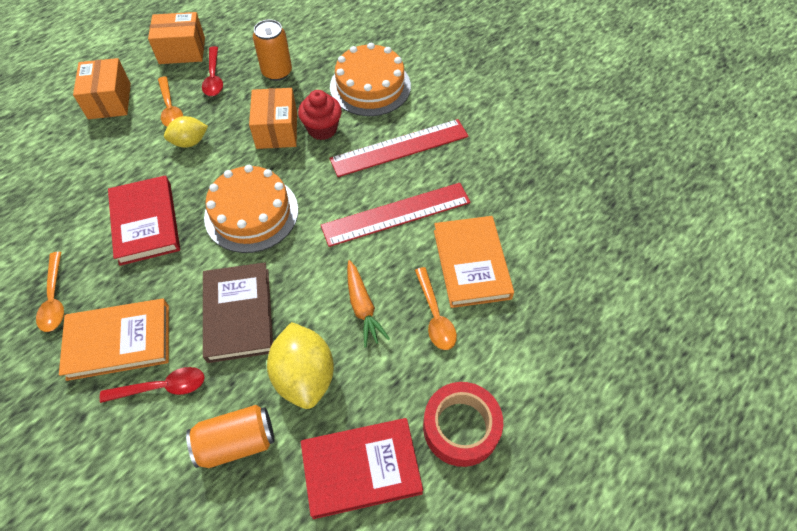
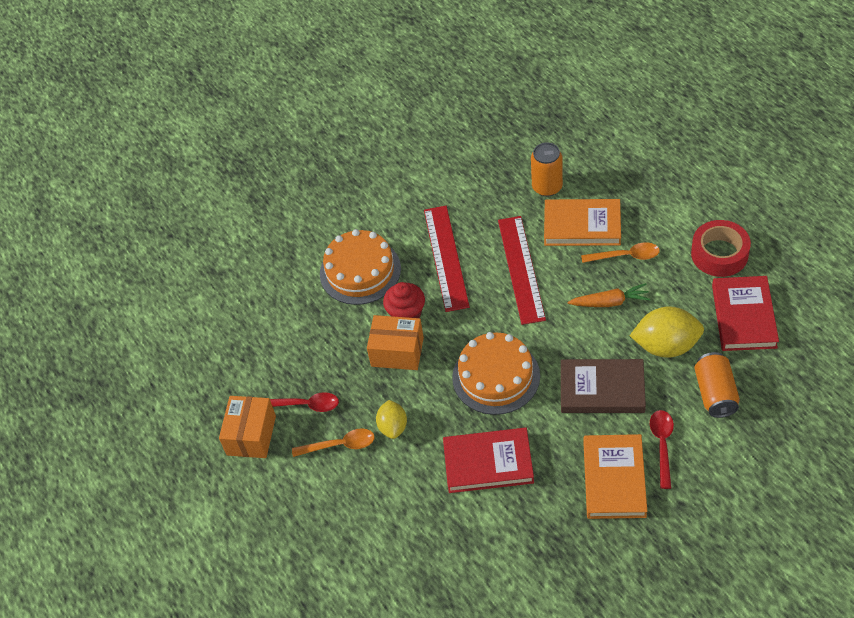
camera: 70 degrees left, 5 degrees down
(54, 299) = (560, 535): orange spoon -> none
(109, 101) = (310, 504): orange box -> none
(277, 72) = (315, 347): orange can -> orange can (547, 187)

